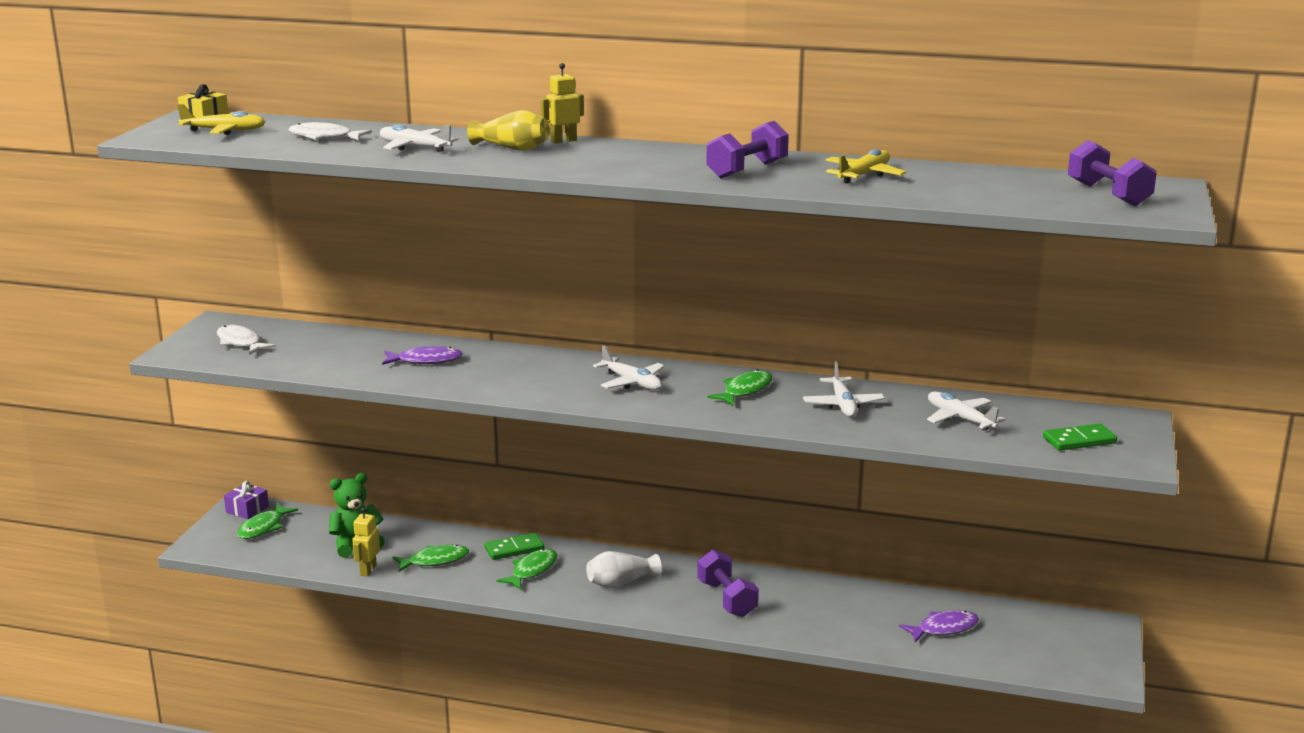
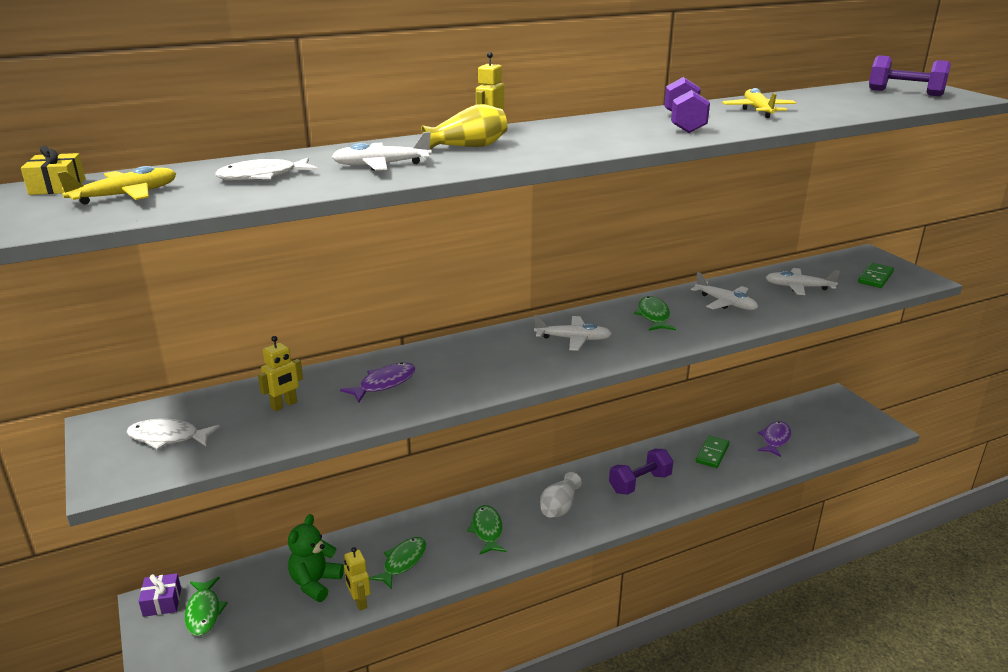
camera: 40 degrees left, 5 degrees up
(338, 350) = (284, 405): none -> yellow robot
(514, 549) = (449, 519): green domino -> green domino (712, 453)
(727, 599) = (640, 483): purple dumbbell -> purple dumbbell turned 60 degrees counterclockwise

